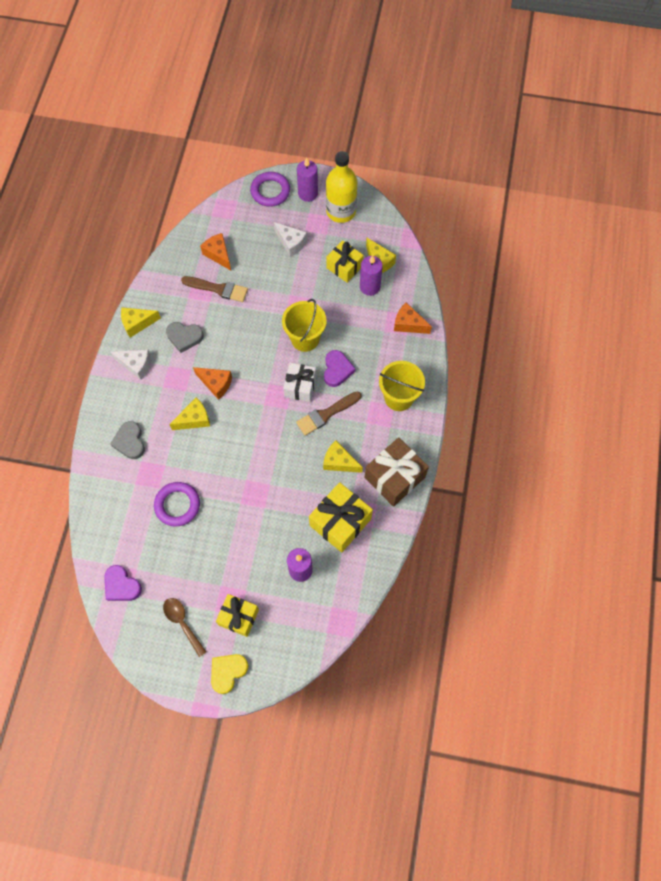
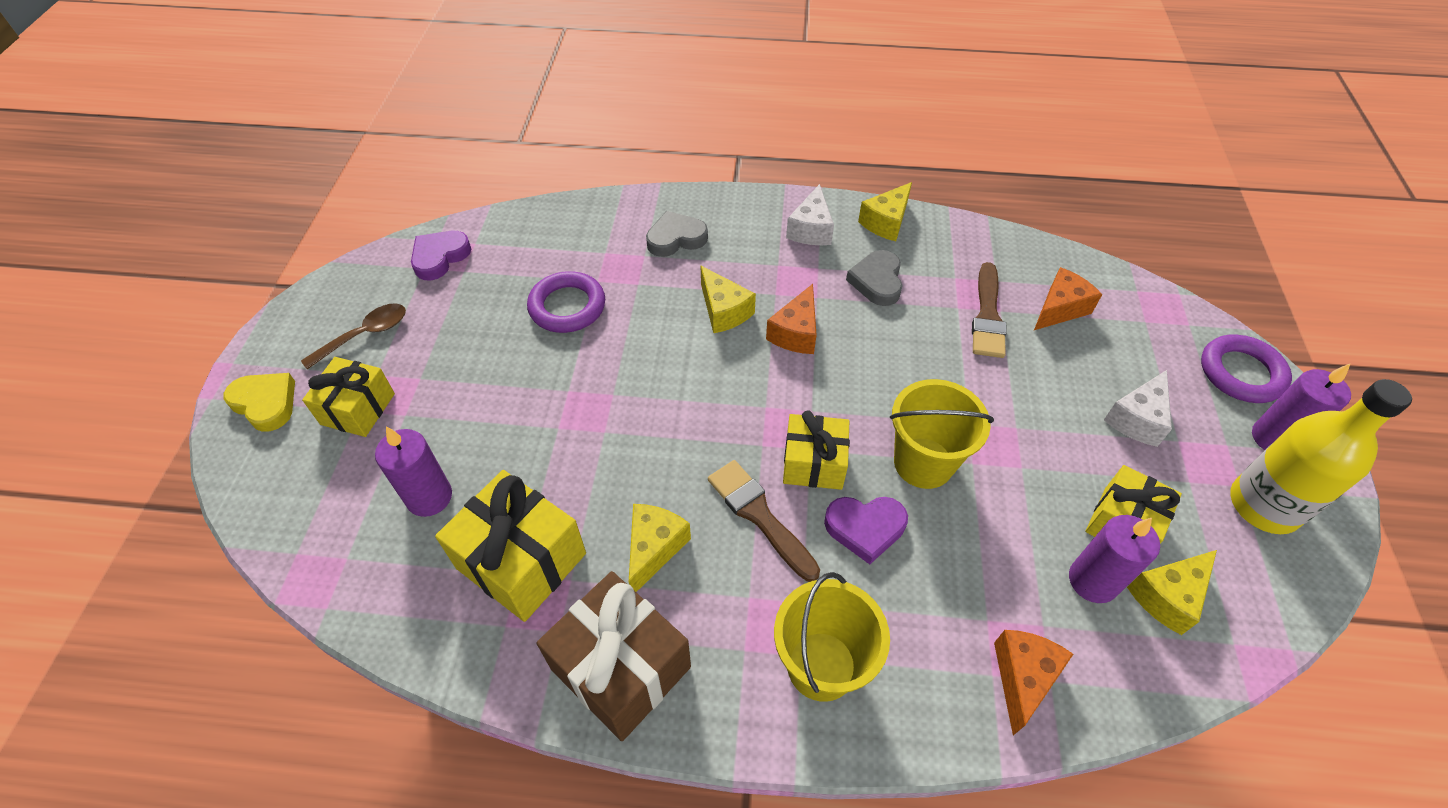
camera: 85 degrees right, 15 degrees down
(137, 323) = (886, 222): yellow cheese -> yellow cheese turned 120 degrees counterclockwise
(300, 386) = (813, 463): white gift -> yellow gift

